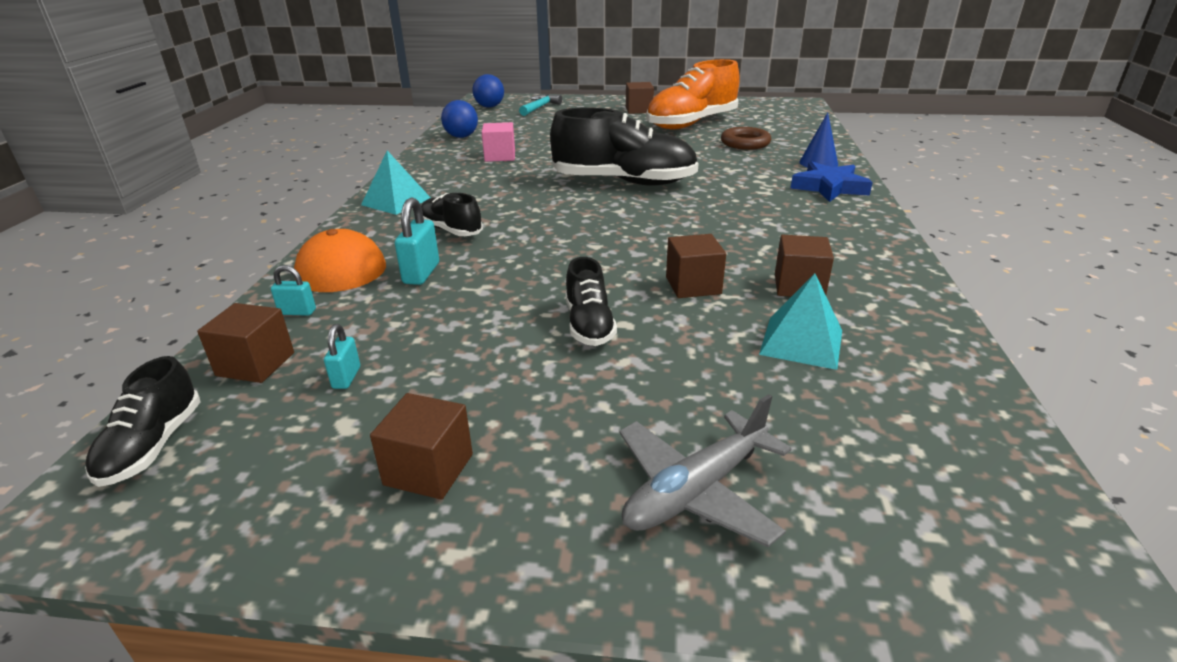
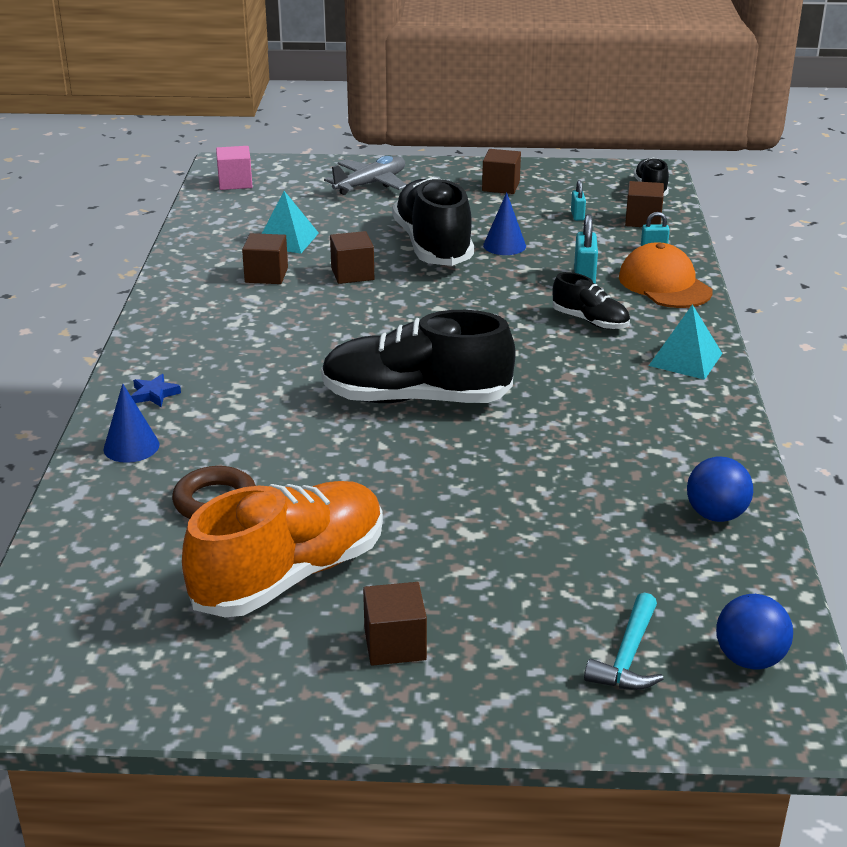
camera: 175 degrees right, 0 degrees up
(490, 322) = (504, 245): none -> blue cone
(500, 156) = (612, 455): pink cube -> pink cube (235, 183)
(589, 325) = (433, 246): black shoe -> black shoe, size x1.98
(829, 187) = (154, 394): blue star -> blue star, size x0.53

